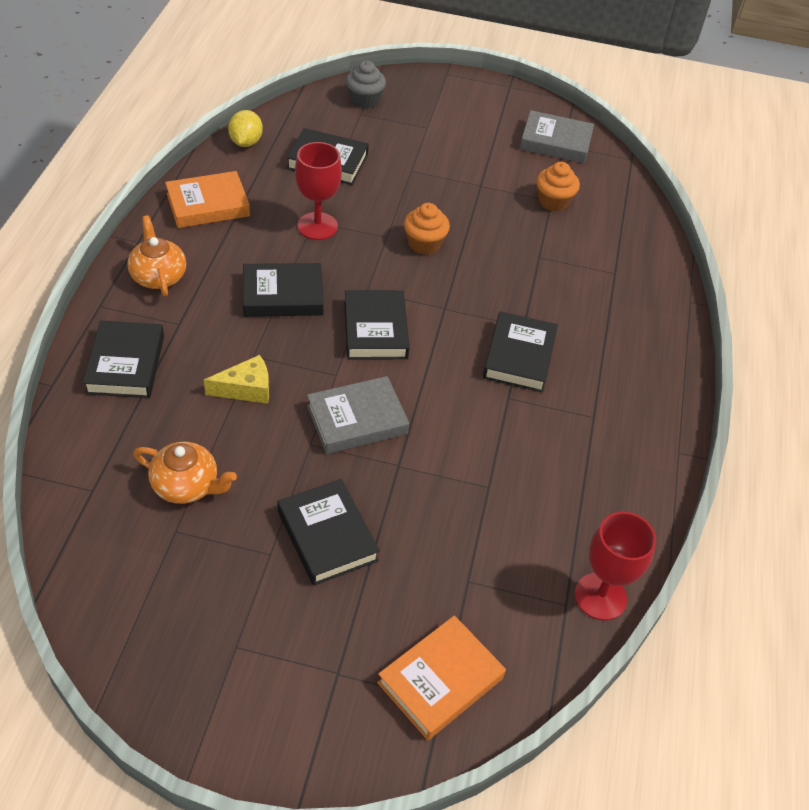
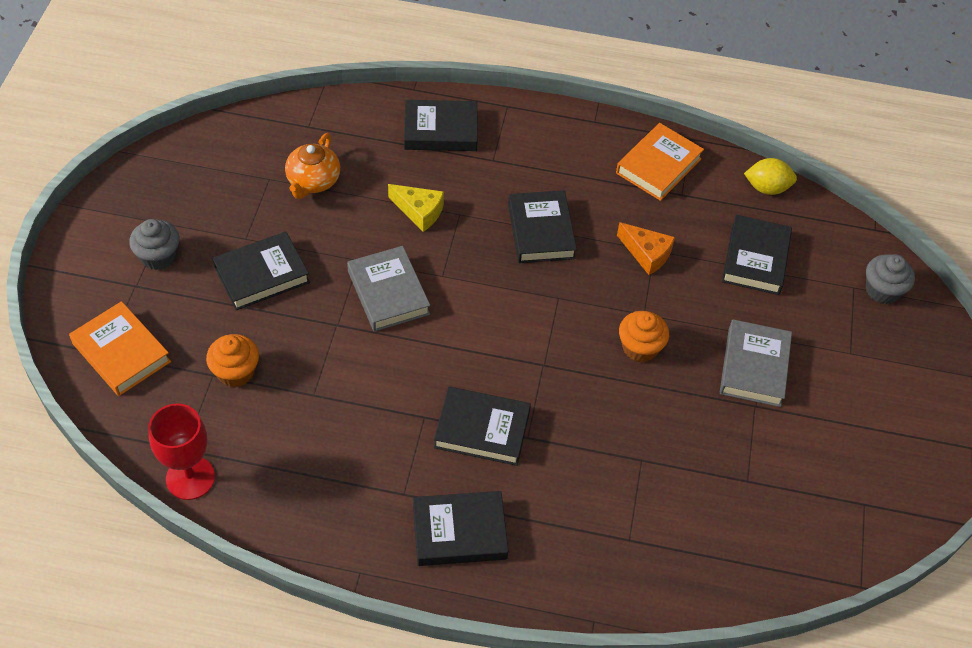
camera: 90 degrees right, 5 degrees up
(158, 276) = (551, 140): orange teapot -> none
(208, 205) = (658, 166): orange book -> orange book turned 60 degrees clockwise
(246, 389) = (419, 212): yellow cheese -> yellow cheese turned 45 degrees counterclockwise
(291, 649) = (158, 256): none -> grey cupcake
(317, 226) = (647, 254): red goblet -> orange cheese
(375, 330) = (504, 305): black book -> black book (459, 532)
(553, 201) = (745, 482): orange cupcake -> orange cupcake (235, 372)
(555, 142) = (868, 494): grey book -> grey book (754, 367)

